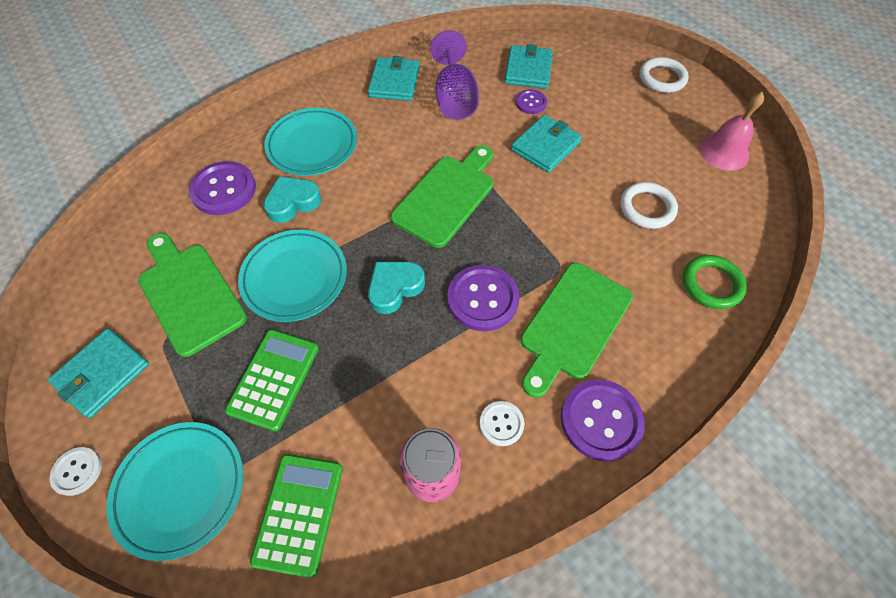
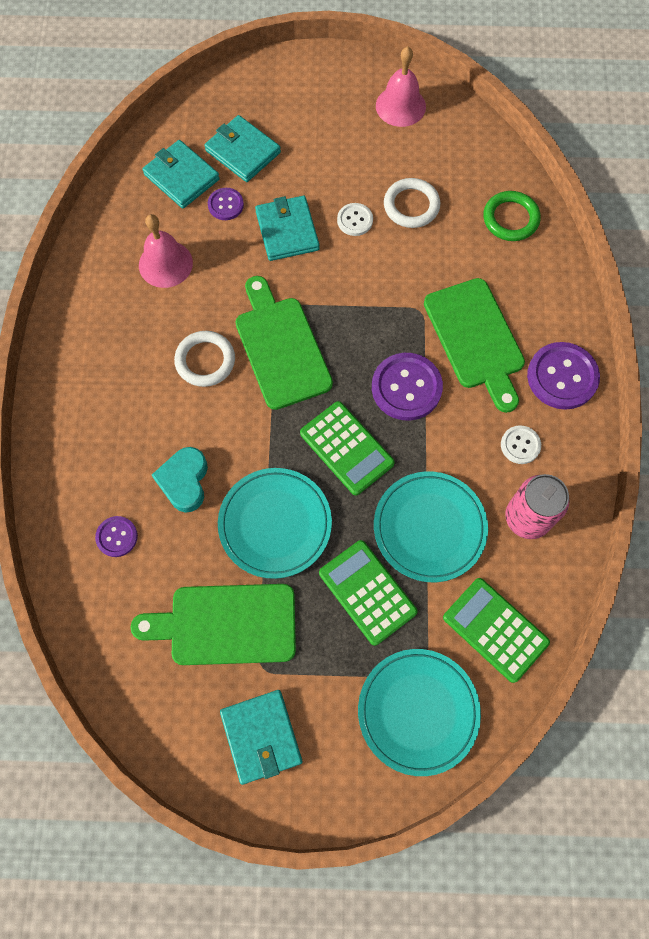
camera: 55 degrees left, 10 degrees up
(77, 471) = (347, 791): white button -> white button (355, 220)
(224, 190) = (117, 537): purple button -> purple button, size x0.55
(312, 145) = (122, 425): turquoise plate -> turquoise plate (429, 528)
(394, 82) = (96, 302): turquoise wallet -> turquoise wallet (243, 151)
(394, 288) = (346, 448): turquoise heart -> green calculator
(454, 99) = (165, 264): purple goblet -> pink bell
(662, 78) = (285, 82): white ring -> white ring (205, 361)

